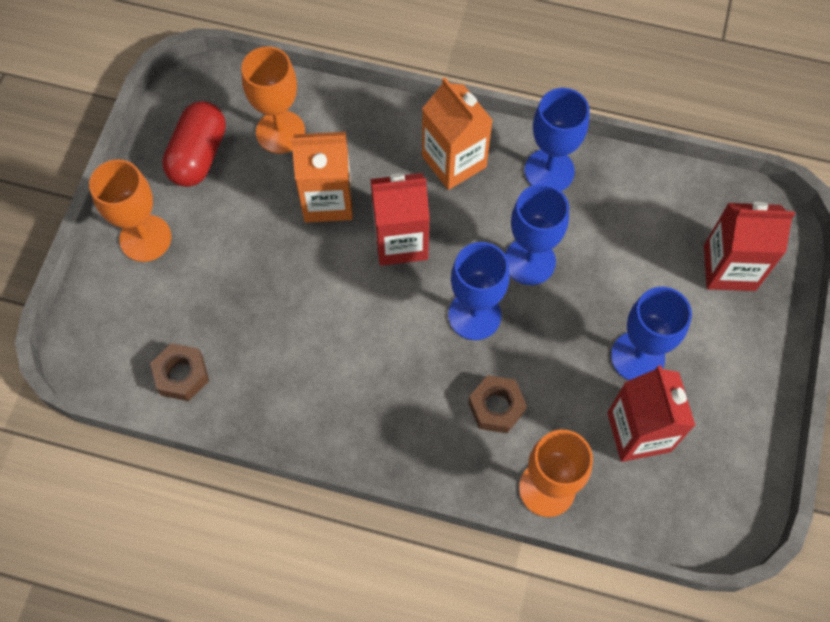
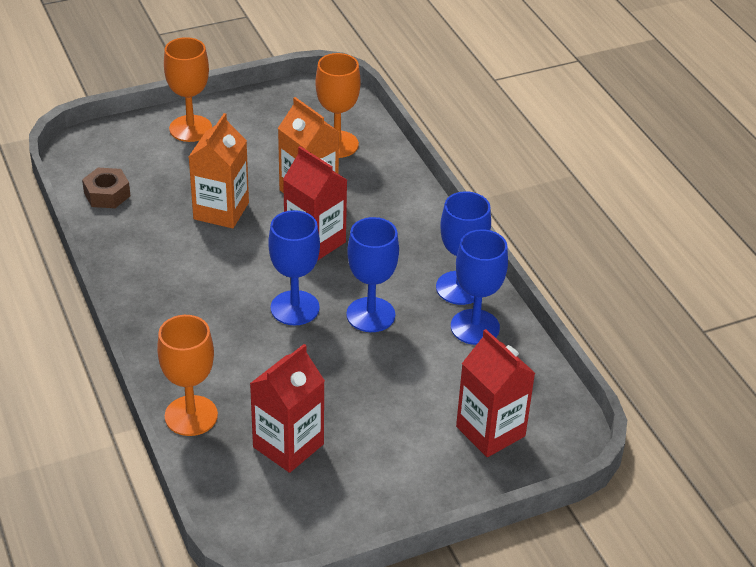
camera: 50 degrees right, 25 degrees down
(198, 155) = (277, 119): red capsule -> none
(454, 161) = (409, 236): orange carton -> orange carton (221, 211)
(496, 407) = (231, 356): brown nut -> none
(637, 357) = (352, 414): blue goblet -> blue goblet (475, 327)

